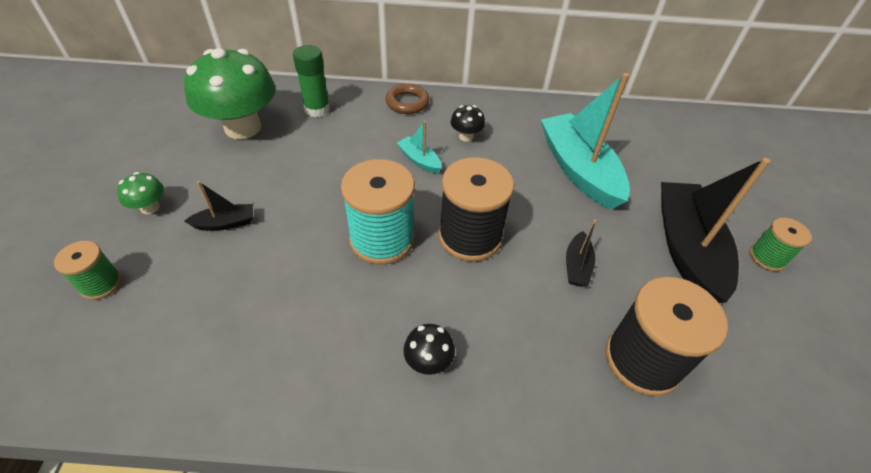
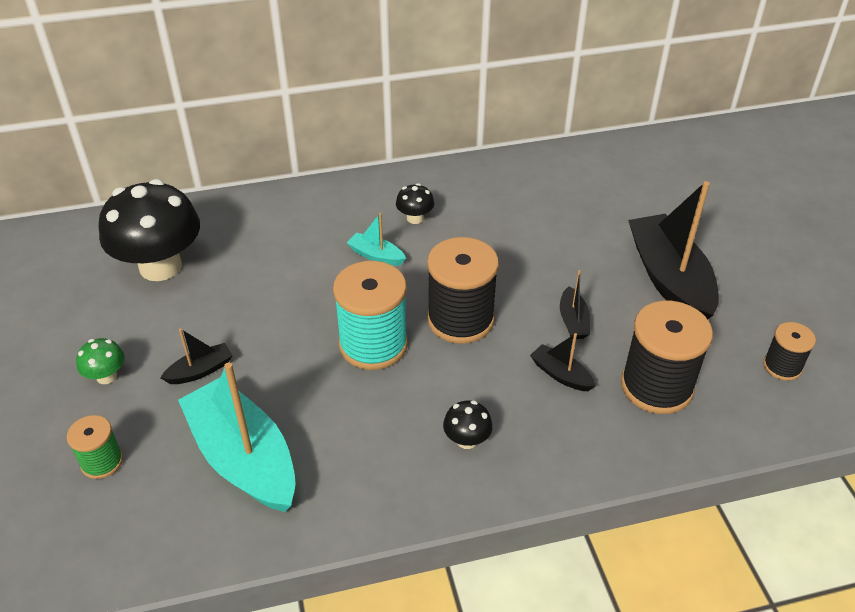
camera: 15 degrees left, 5 degrees down
(243, 127) = (160, 266): green mushroom -> black mushroom
(317, 109) = (235, 226): green glue stick -> none
(407, 102) = (334, 195): brown ring -> none
(547, 318) = (561, 374): none -> black boat
(579, 170) = (544, 226): turquoise boat -> turquoise boat (243, 458)
(767, 257) = (743, 269): green spool -> none
(789, 377) = (782, 366): none -> black spool

